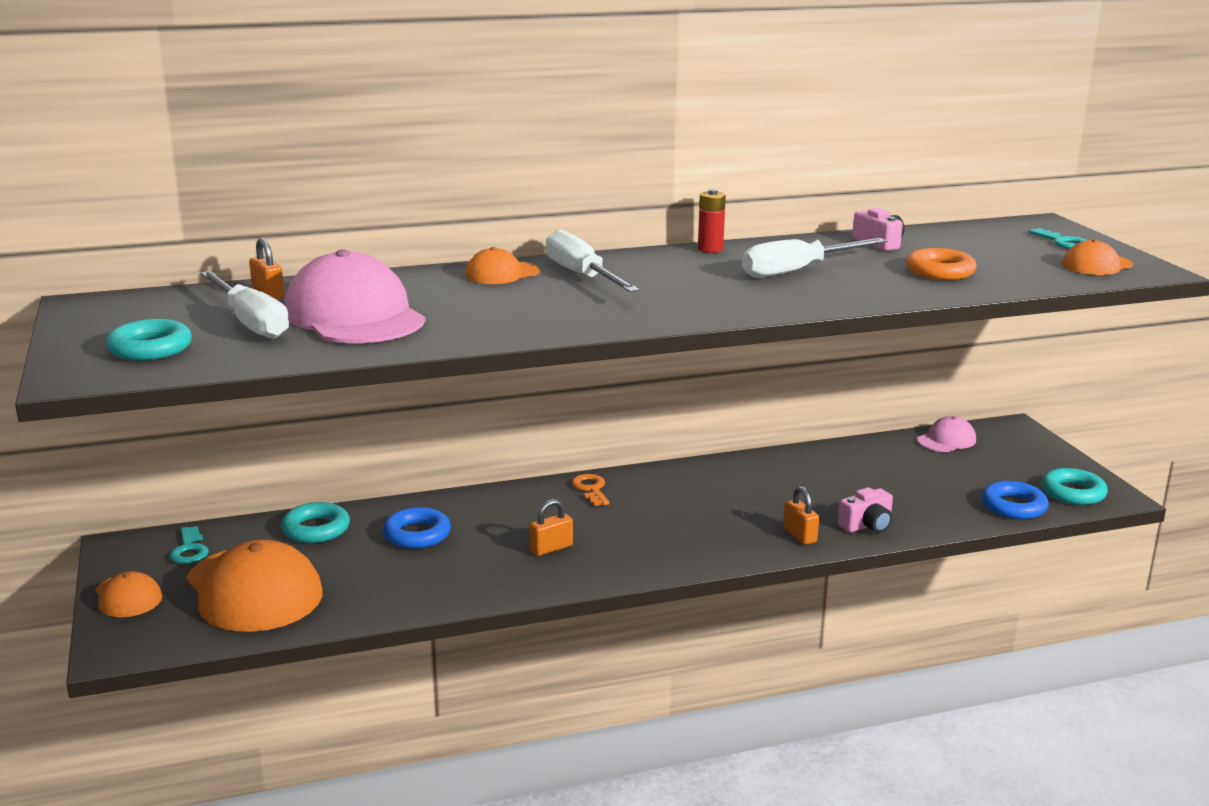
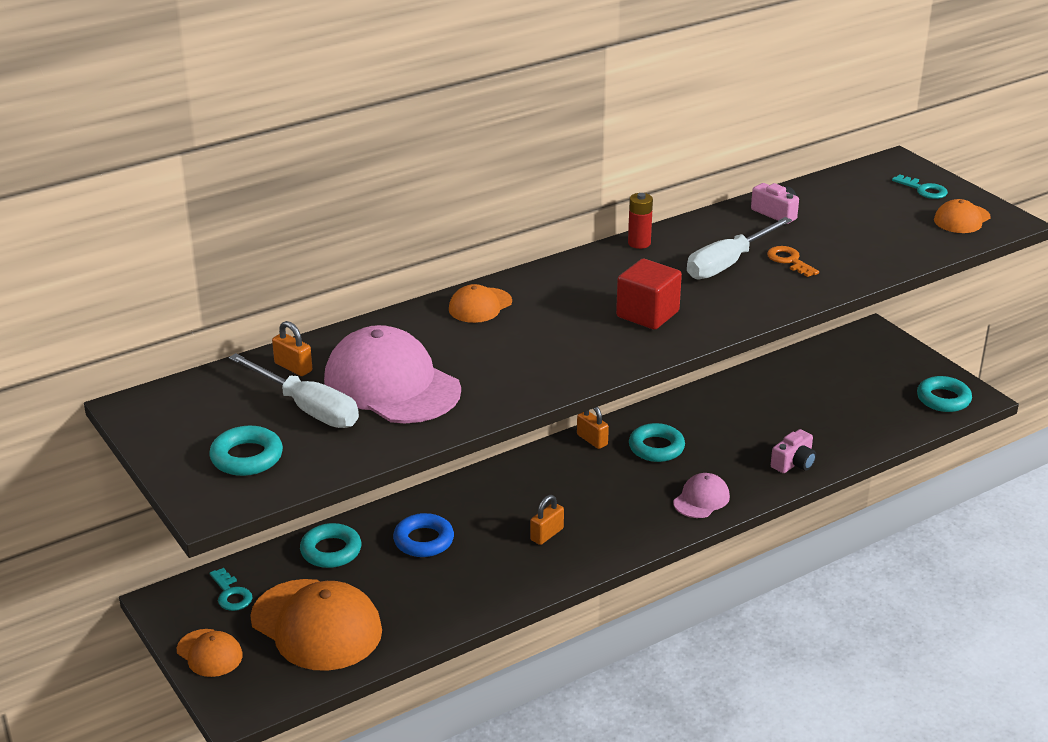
camera: 15 degrees left, 10 degrees up
(582, 276) = (551, 298): white screwdriver -> none
(591, 489) = (548, 463): orange key -> orange key (789, 261)
(678, 296) = (647, 314): none -> red cube
(717, 492) = (656, 447): none -> turquoise ring
(799, 535) = (744, 483): orange padlock -> orange padlock (592, 440)
(940, 271) = (842, 247): orange ring -> none
(946, 440) = (823, 356): pink cap -> pink cap (701, 499)
(1013, 506) = (902, 422): blue ring -> none

